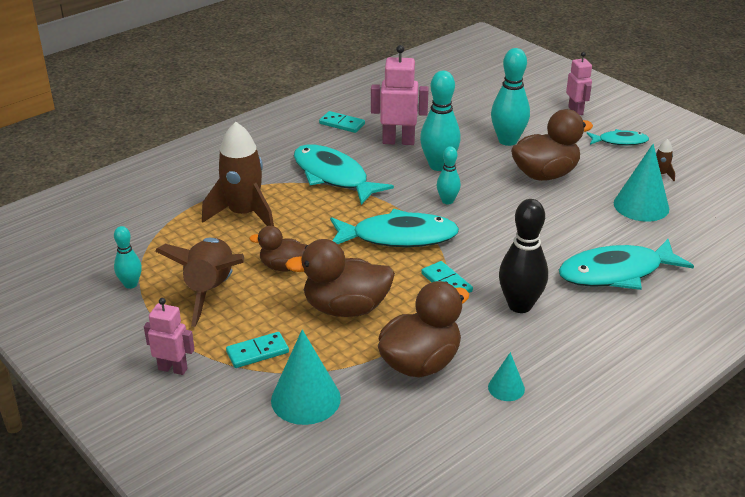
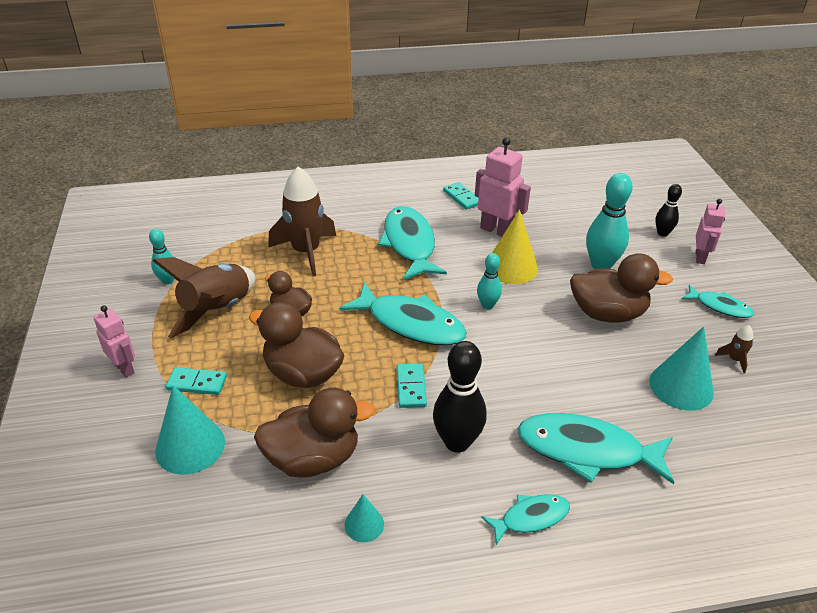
camera: 30 degrees right, 5 degrees up
(439, 166) = (511, 267): turquoise bowling pin -> yellow cone
(532, 101) = (662, 233): none -> black bowling pin
(618, 331) = (530, 518): none -> turquoise fish

